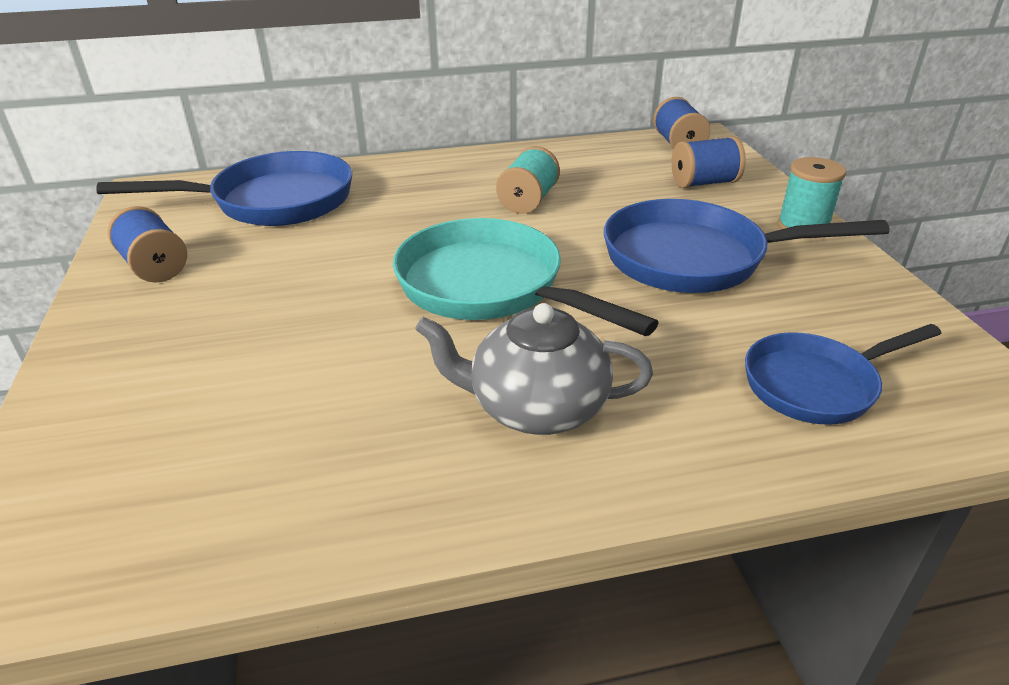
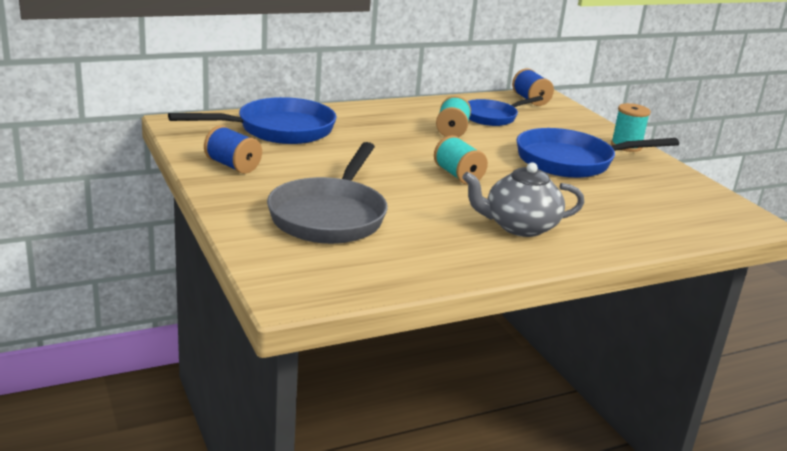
camera: 15 degrees left, 10 degrees down
(222, 373) = (330, 216): none -> grey pan
(489, 287) = (458, 175): turquoise pan -> turquoise spool
(704, 183) = (557, 122): blue spool -> none
(816, 384) = (659, 215): blue pan -> blue pan (492, 117)

